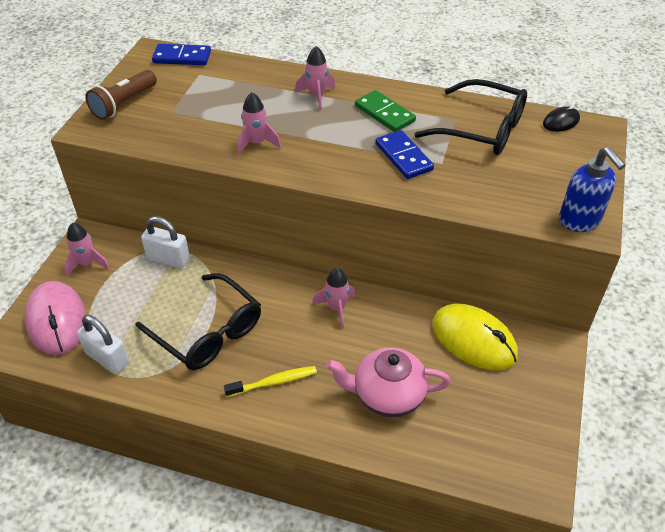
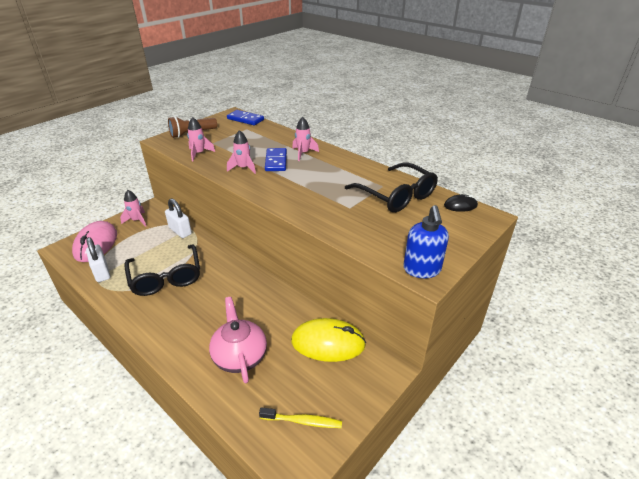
camera: 25 degrees right, 10 degrees down
(274, 382) = (177, 320): yellow toothbrush -> yellow toothbrush (303, 421)
(336, 308) = (252, 290): pink rocket -> pink rocket (199, 154)
(384, 114) = (337, 172): green domino -> none
(387, 395) = (240, 356): pink teapot -> pink teapot turned 45 degrees clockwise
(403, 157) = (327, 197): blue domino -> blue domino (276, 161)
(474, 340) = (328, 343): yellow mouse -> yellow mouse turned 60 degrees counterclockwise

